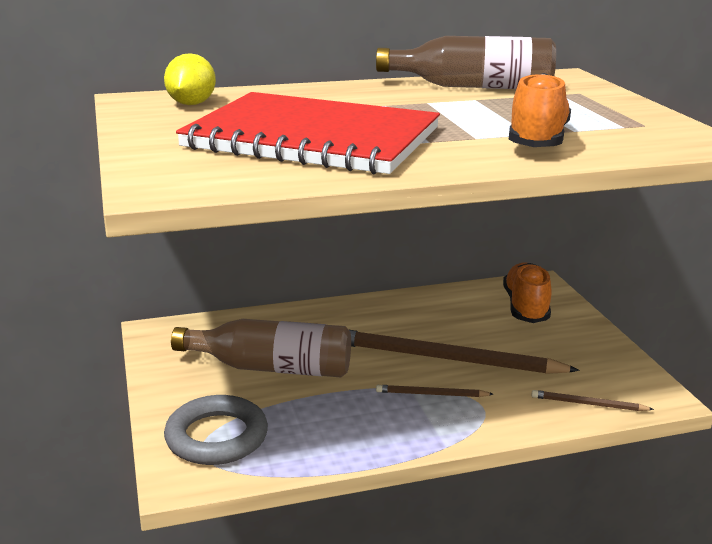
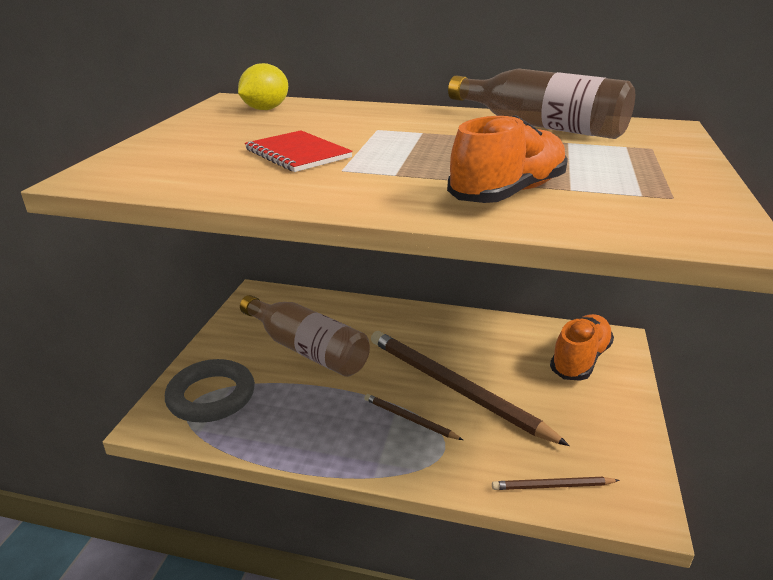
camera: 30 degrees right, 5 degrees up
(313, 138) = (298, 154): red notebook -> red notebook, size x0.43
(588, 404) = (552, 486): brown pencil -> brown pencil turned 45 degrees counterclockwise

